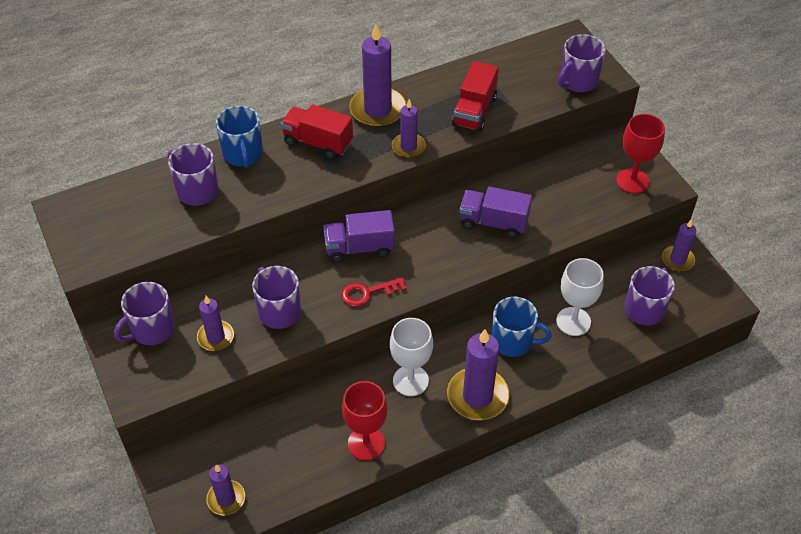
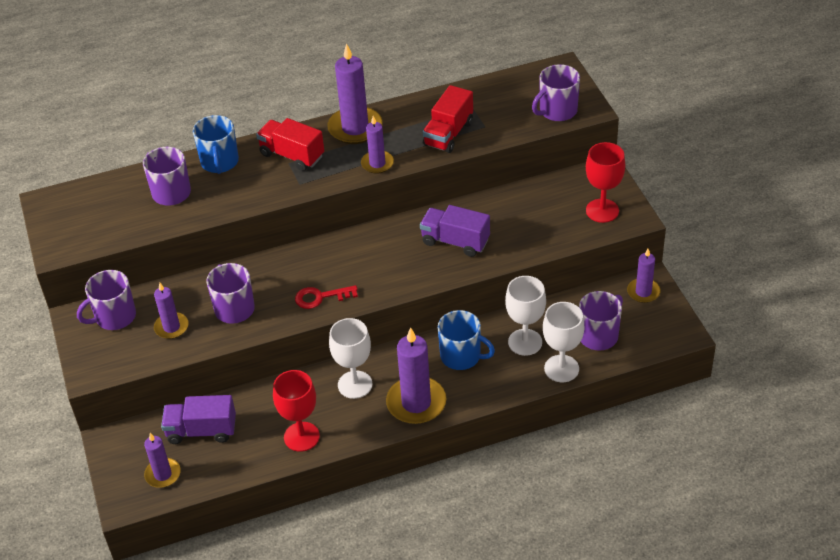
camera: 10 degrees right, 5 degrees down
(359, 248) = (321, 257): purple truck -> purple truck (201, 431)
(616, 347) = (561, 368): none -> white goblet

